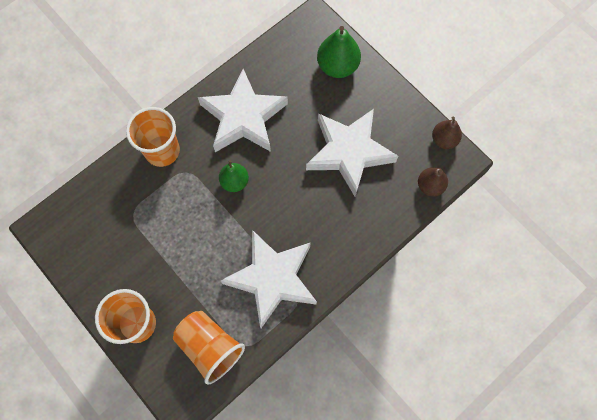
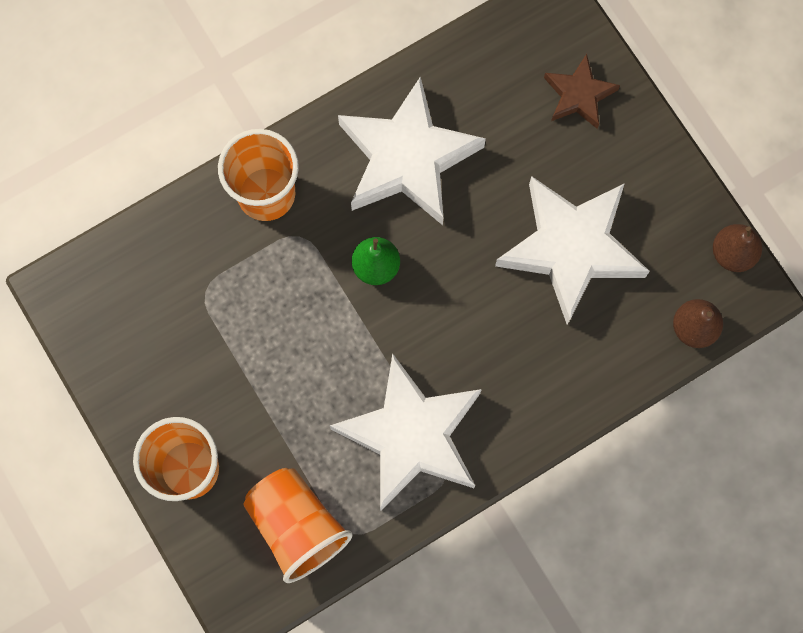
camera: 10 degrees right, 5 degrees up
(337, 66) = (579, 95): green pear -> brown star

